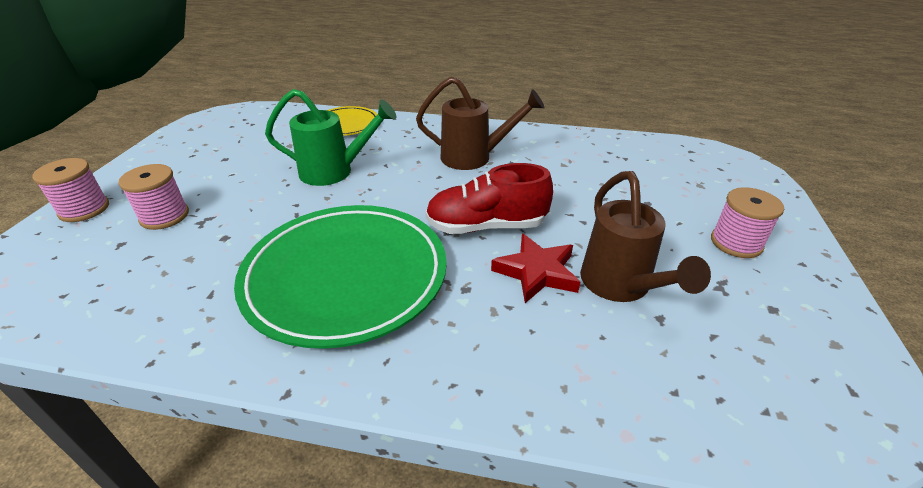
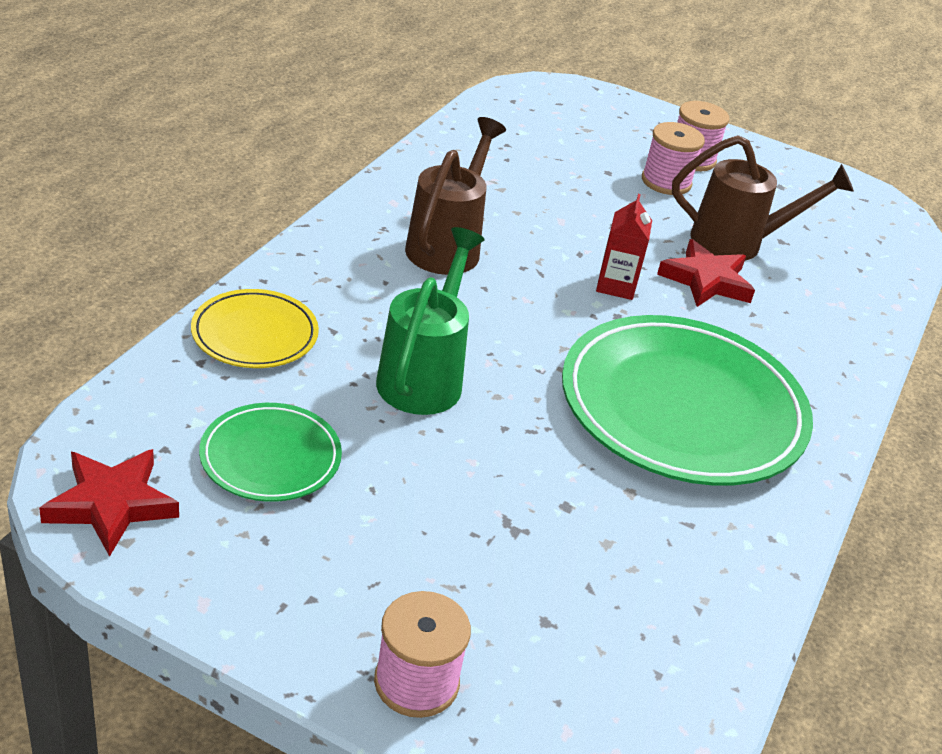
camera: 80 degrees left, 0 degrees up
(164, 216) = (483, 572): pink spool -> pink spool (666, 182)
(213, 121) = (111, 504): none -> red star
(251, 145) = (270, 457): none -> green plate
(486, 226) = (616, 286): red shoe -> red carton

